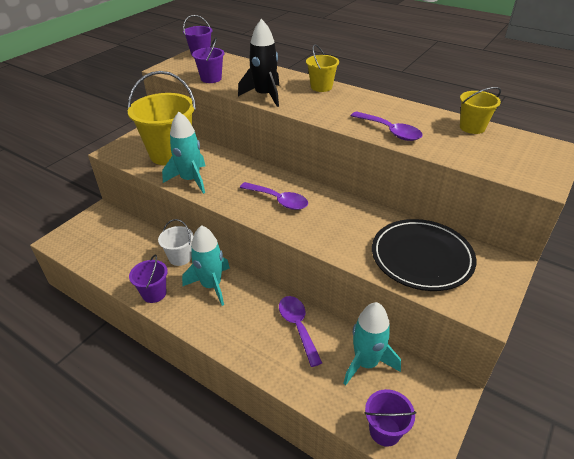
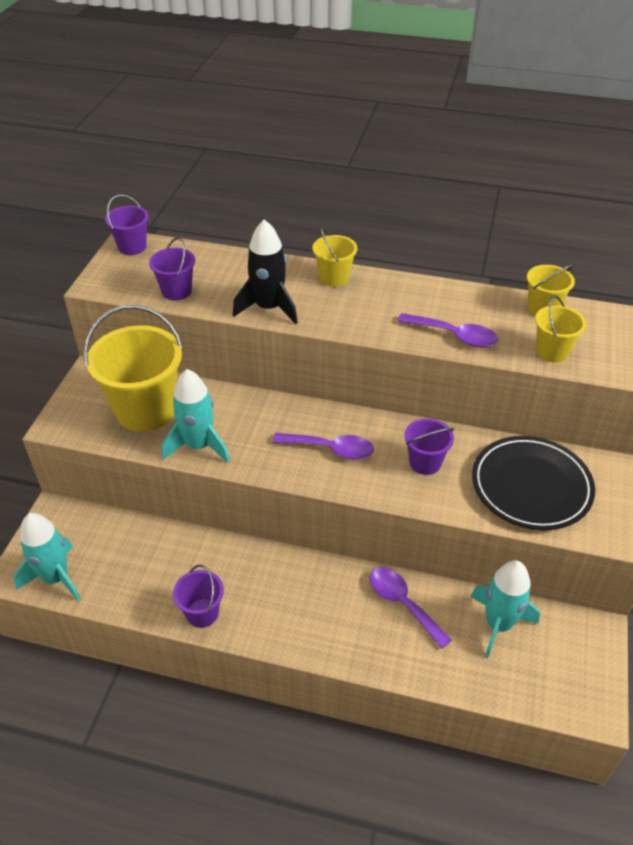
camera: 20 degrees left, 5 degrees up
(180, 257) = (208, 552): white bucket -> none
(211, 285) = (271, 580): turquoise rocket -> turquoise rocket (56, 578)
(385, 431) = (549, 696): purple bucket -> purple bucket (425, 462)
(465, 154) = (552, 351): none -> yellow bucket

